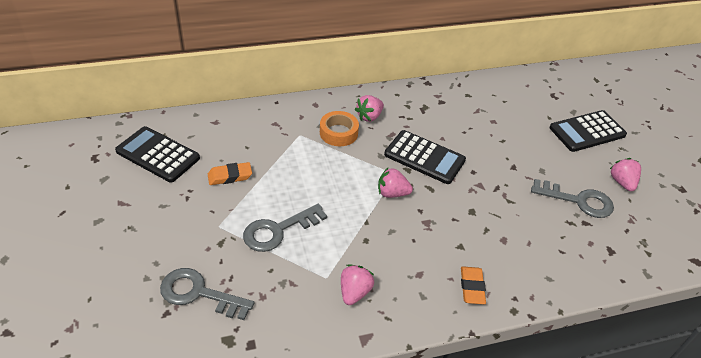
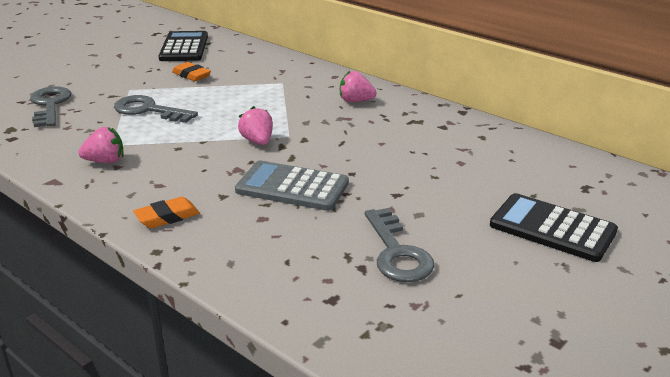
camera: 60 degrees right, 15 degrees down
(338, 133) = (309, 96): orange tape -> none
(424, 157) = (334, 142): black calculator -> none
(473, 207) = (292, 187): none -> grey calculator
(622, 182) = (486, 280): pink strawberry -> none

